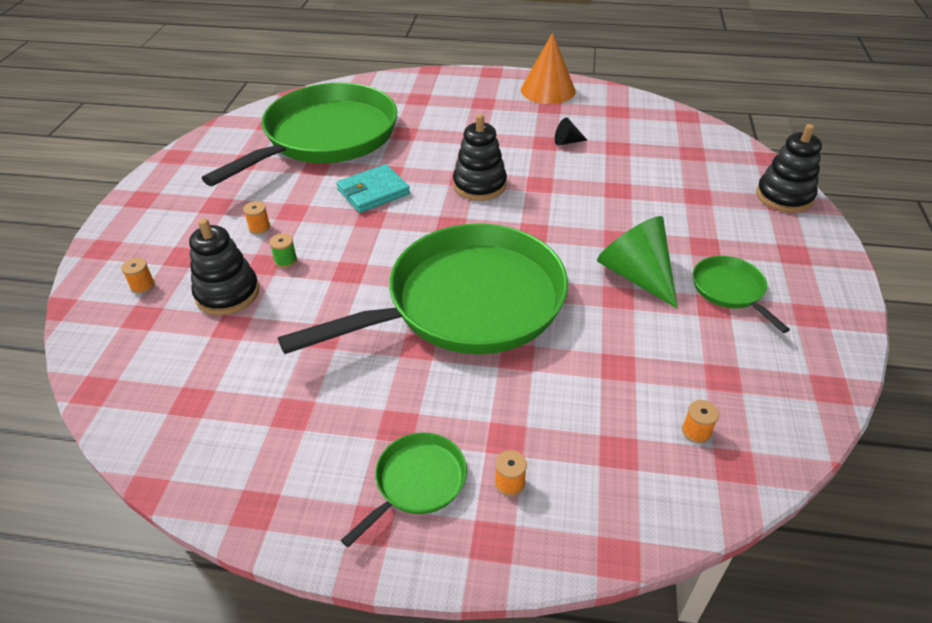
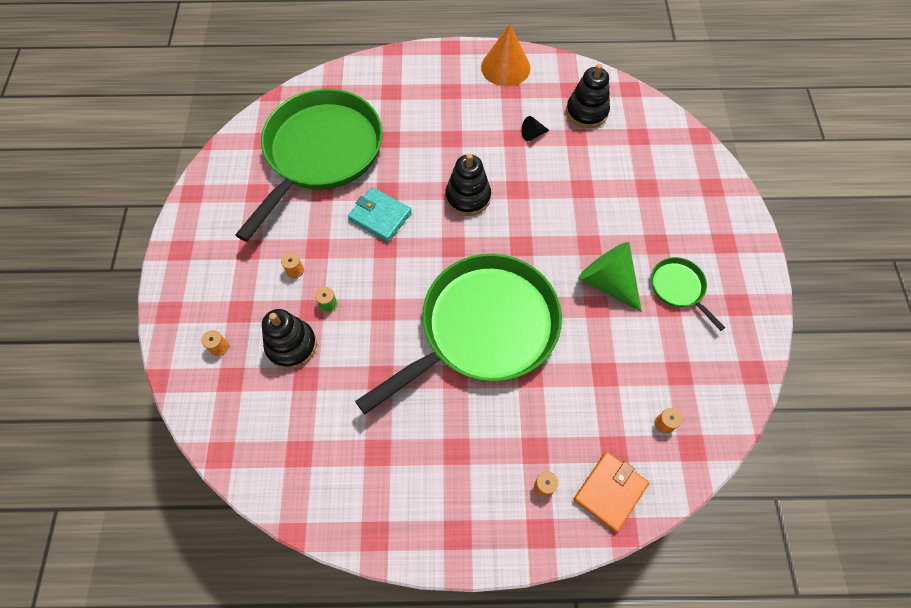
camera: 10 degrees left, 20 degrees up
(373, 192) = (380, 216): turquoise wallet -> turquoise wallet turned 75 degrees clockwise
(417, 482) = (481, 496): green pan -> none
(605, 502) = (610, 491): none -> orange wallet
(784, 196) = (714, 180): black stacking toy -> black stacking toy (586, 112)

